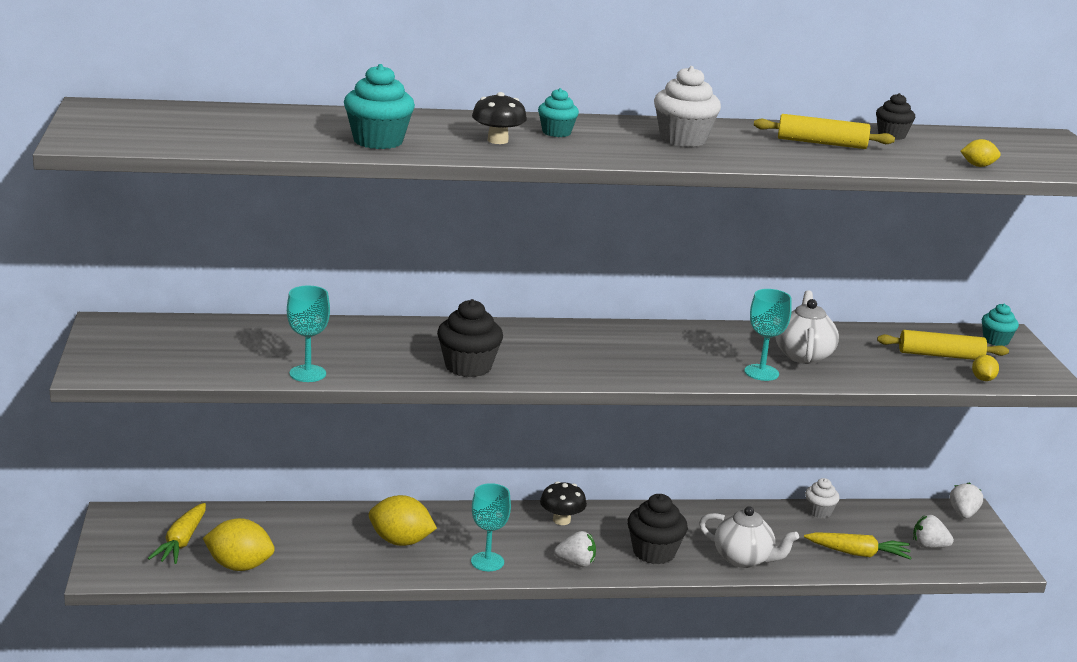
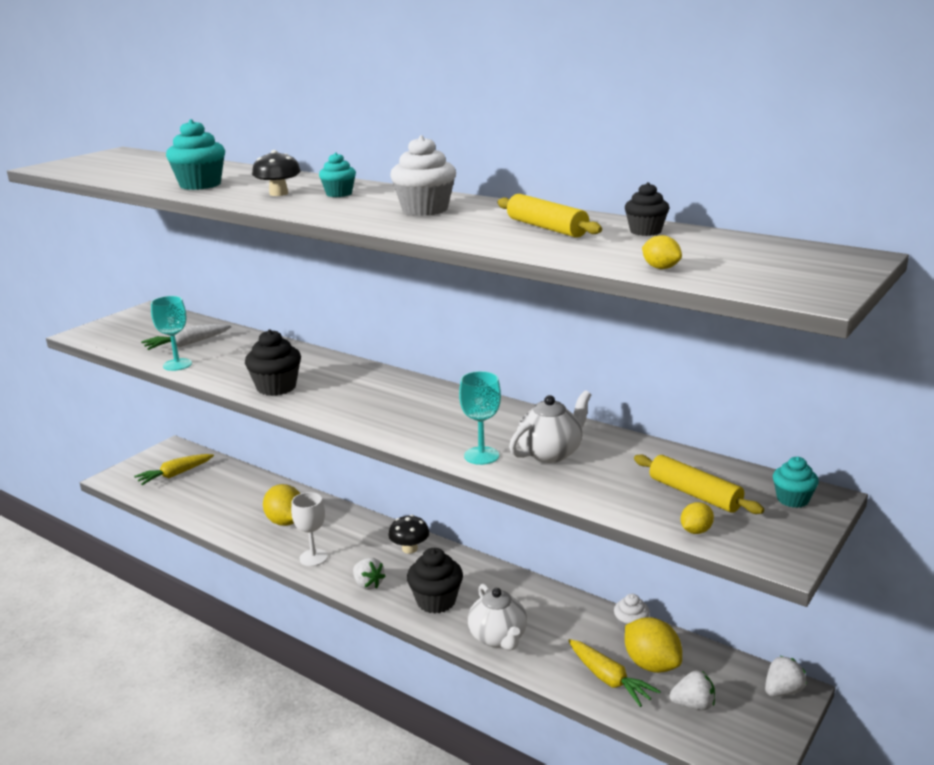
camera: 45 degrees right, 0 degrees up
(239, 566) = (178, 501): yellow lemon -> yellow lemon (651, 664)
(263, 349) = (187, 344): none -> white carrot
(487, 562) = (313, 557): turquoise goblet -> white goblet
(928, 546) = (693, 705): white strawberry -> white strawberry turned 120 degrees clockwise

